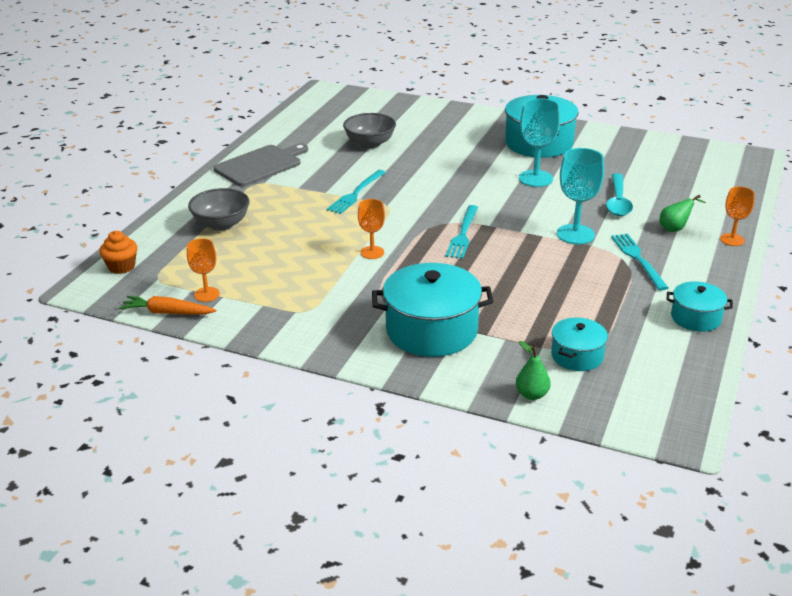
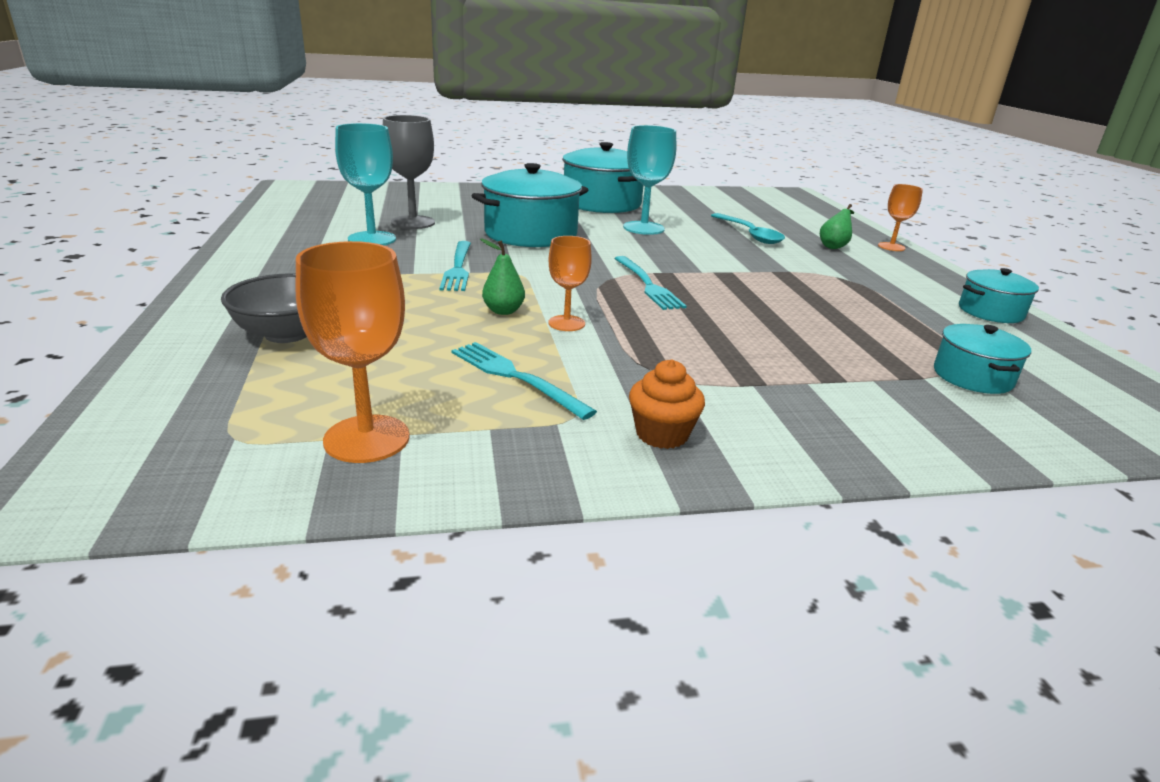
camera: 35 degrees left, 5 degrees down
(121, 267) = (130, 437): orange cupcake -> orange cupcake (662, 434)
(167, 313) = (314, 493): orange carrot -> none
(207, 294) = (367, 439): orange goblet -> orange goblet, size x1.62
(260, 165) = (280, 259): grey cutting board -> none
(370, 144) = (413, 222): grey bowl -> grey goblet
(431, 330) = (779, 394): turquoise pot -> turquoise pot (530, 234)
(532, 394) = (1017, 437): green pear -> green pear (503, 311)
(575, 234) = (760, 265): turquoise goblet -> turquoise goblet (372, 239)
(638, 259) = (850, 274): turquoise fork -> turquoise fork (515, 377)

